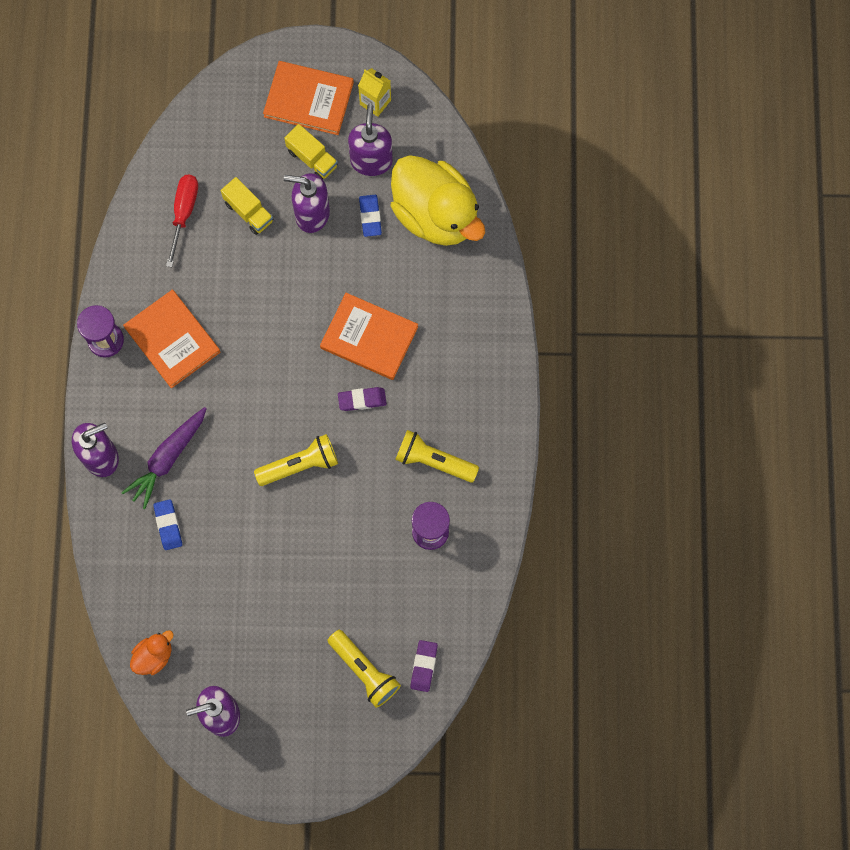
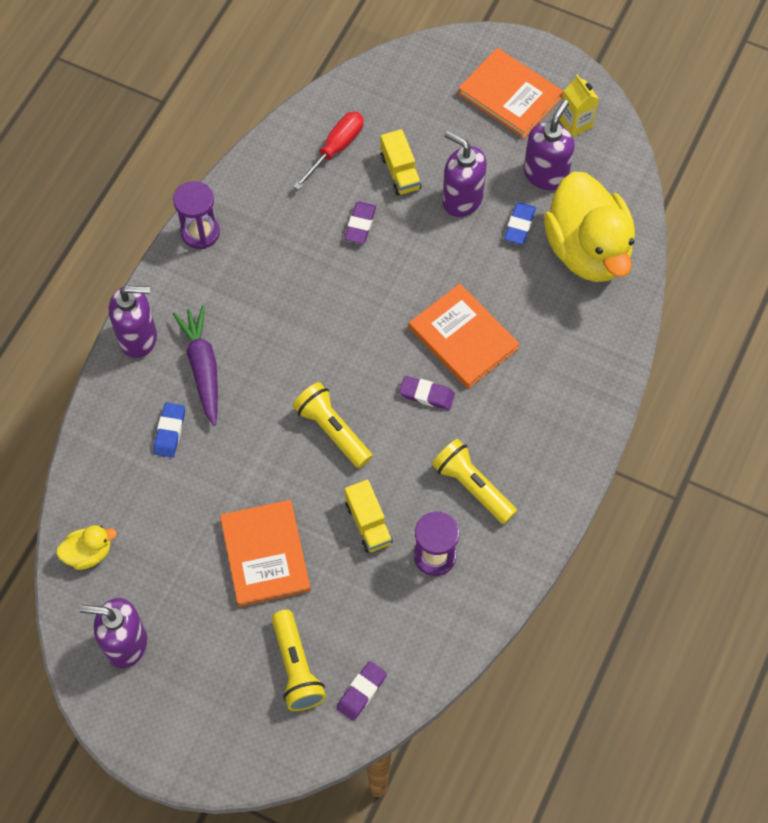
camera: 25 degrees right, 10 degrees down
(154, 656) = (88, 553): orange duck -> yellow duck
(168, 459) = (202, 368): purple carrot -> purple carrot turned 105 degrees clockwise
(172, 340) = (265, 259): orange book -> orange book (265, 554)
(237, 274) = (360, 225): none -> purple eraser
(300, 464) = (332, 430): yellow flashlight -> yellow flashlight turned 135 degrees counterclockwise
(312, 158) = (487, 149): yellow truck -> yellow truck (368, 523)

